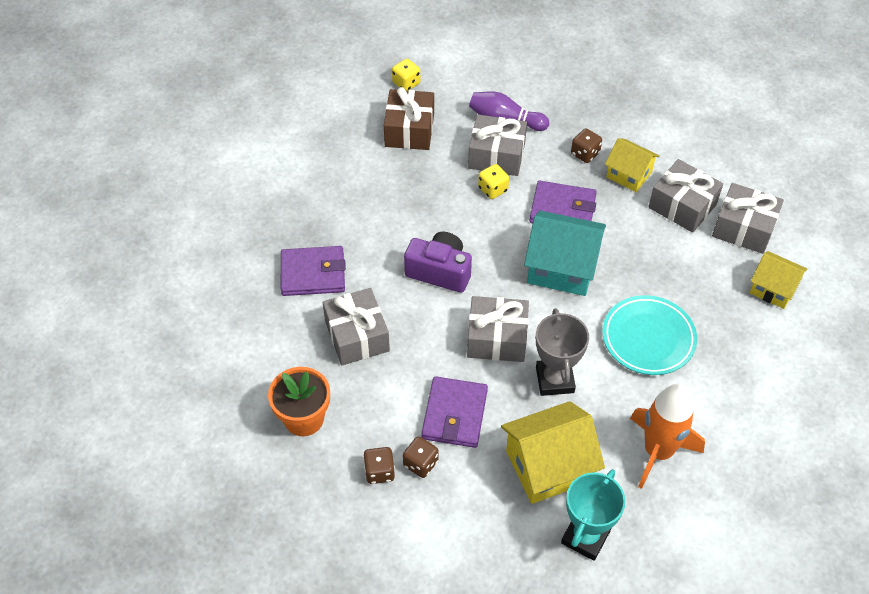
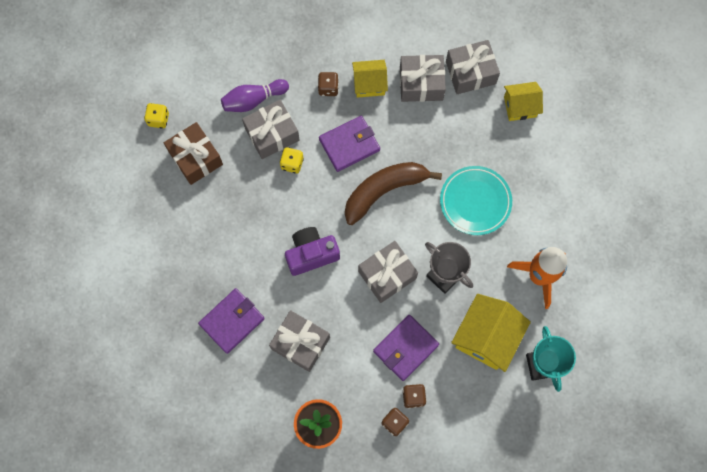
camera: 40 degrees left, 20 degrees up
(454, 414) = (405, 348): purple wallet -> purple wallet turned 75 degrees clockwise
(561, 268) = (384, 191): turquoise house -> brown banana

